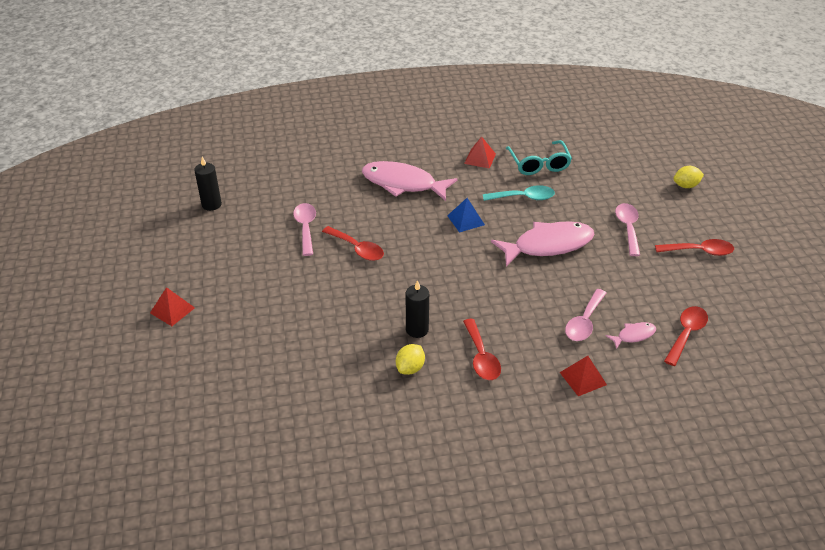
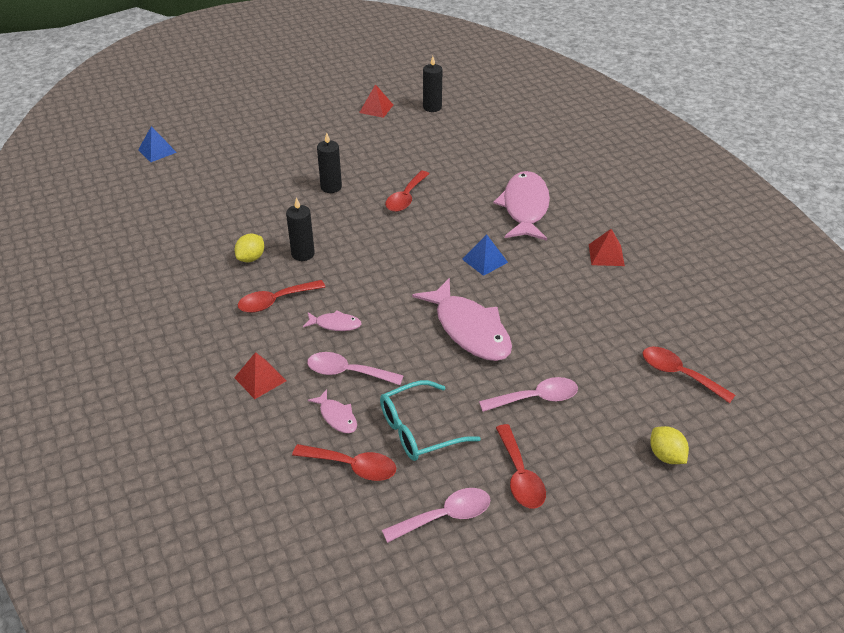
camera: 75 degrees right, 0 degrees up
(163, 436) = (157, 151): none -> blue pyramid
(172, 310) = (291, 122): red pyramid -> red pyramid (376, 108)
(305, 228) = (423, 162): pink spoon -> pink spoon (445, 516)
(316, 296) = (331, 187): none -> black candle
(410, 368) = (251, 258): yellow lemon -> yellow lemon turned 75 degrees counterclockwise
(523, 321) = (335, 324): none -> pink fish
(524, 197) = (549, 299): turquoise spoon -> none
(539, 164) = (625, 304): turquoise glasses -> turquoise glasses (419, 430)
(614, 161) = (679, 374): none -> red spoon

